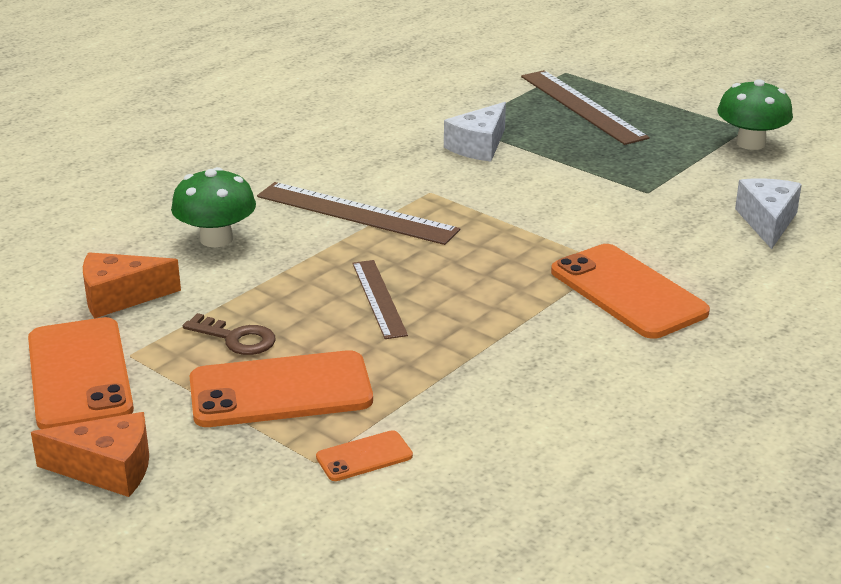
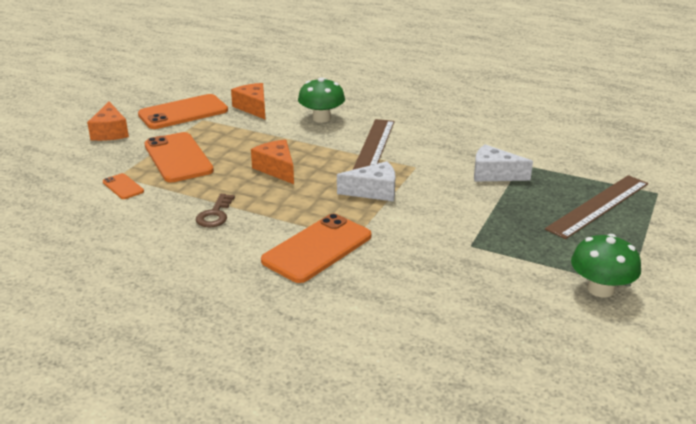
camera: 75 degrees right, 0 degrees up
(236, 338) = (223, 140): brown key -> brown key (215, 214)
(379, 298) = (276, 169): brown ruler -> orange cheese
(767, 222) = (456, 303): white cheese -> white cheese (374, 191)

